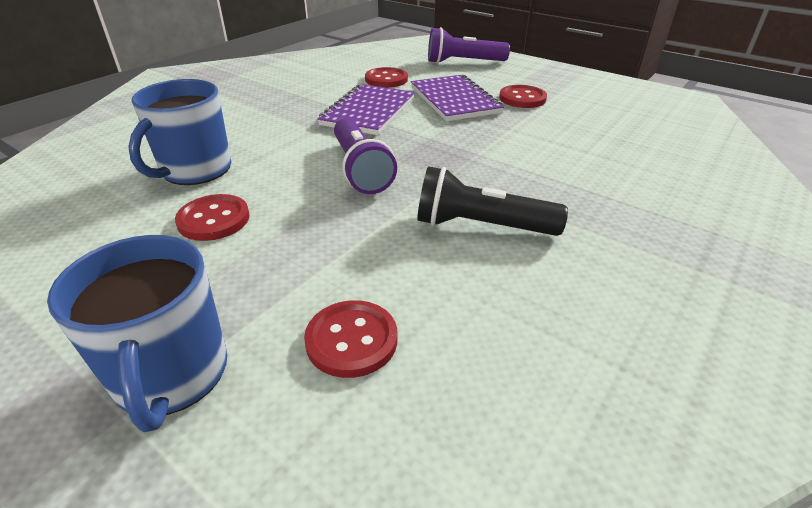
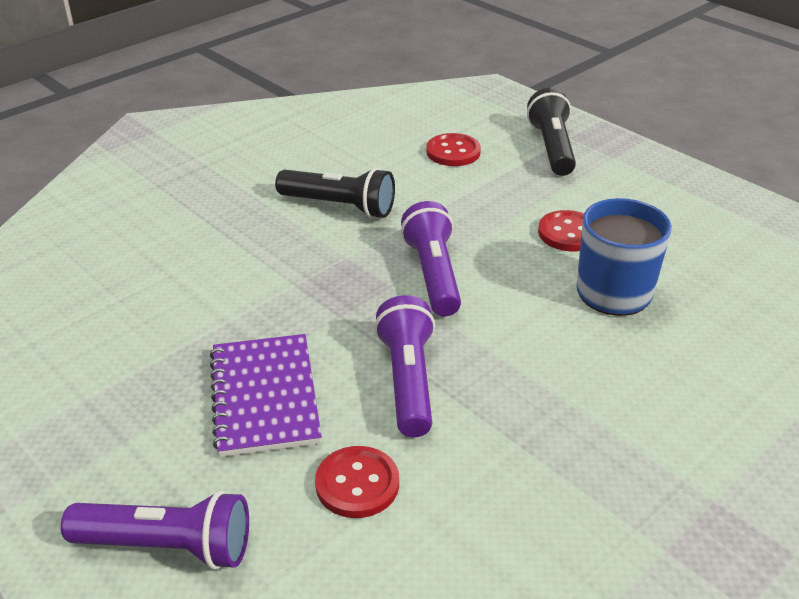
camera: 170 degrees left, 0 degrees up
(171, 374) = (552, 148): blue mug -> black flashlight
(368, 112) = (408, 381): purple notebook -> purple flashlight
(522, 98) = (155, 389): red button -> none

